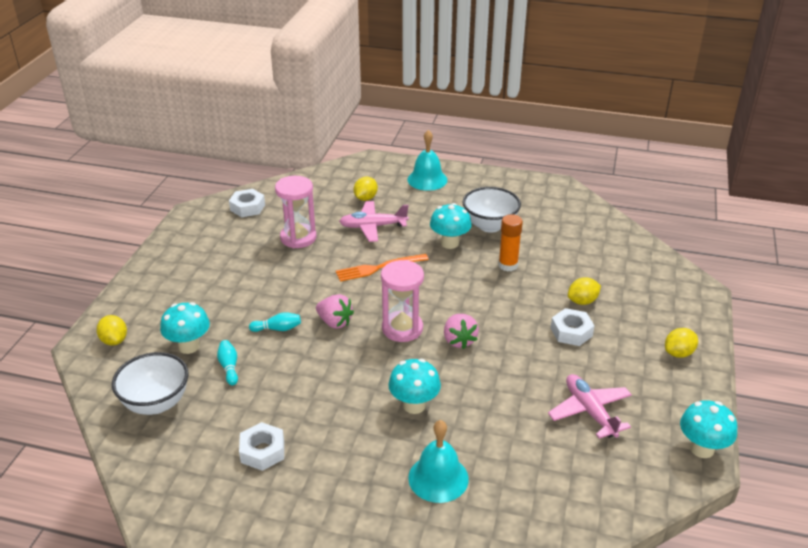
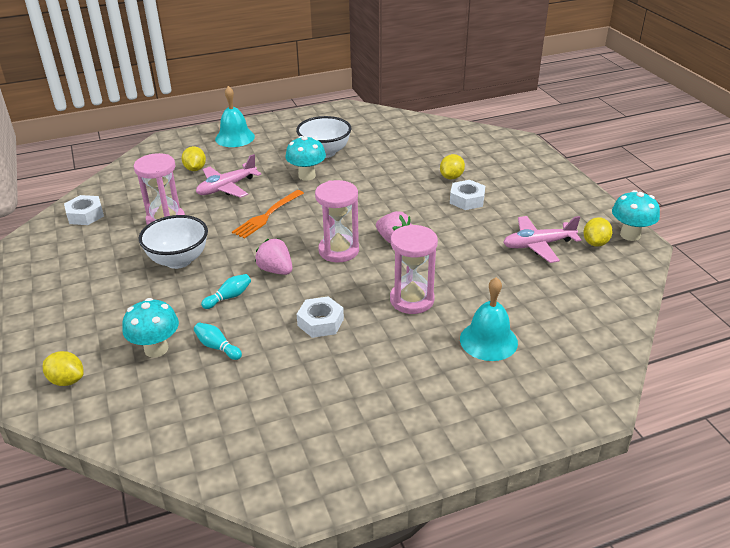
camera: 35 degrees left, 0 degrees up
(156, 403) = (177, 410): white bowl -> white bowl (178, 260)
(262, 451) = (326, 396): white nut -> white nut (320, 322)
(335, 322) = (276, 270): pink strawberry -> pink strawberry turned 135 degrees counterclockwise
(414, 405) = (412, 300): turquoise mushroom -> pink hourglass
(508, 265) = (370, 174): orange glue stick -> none
(590, 411) = (538, 245): pink plane -> pink plane turned 45 degrees counterclockwise
(678, 353) = (550, 184): yellow lemon -> yellow lemon (595, 243)

